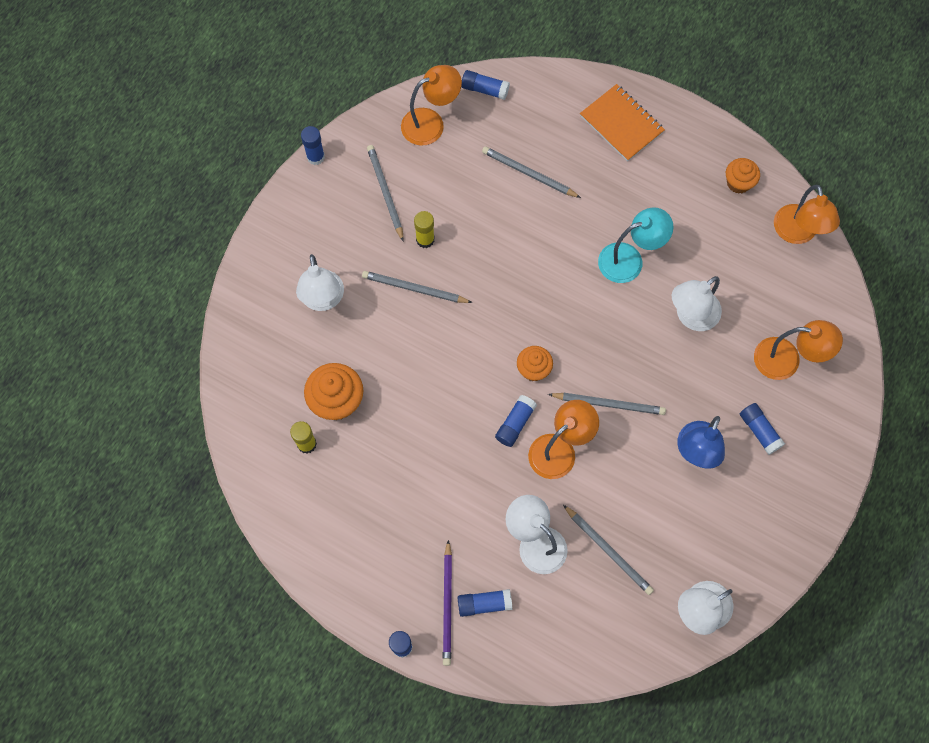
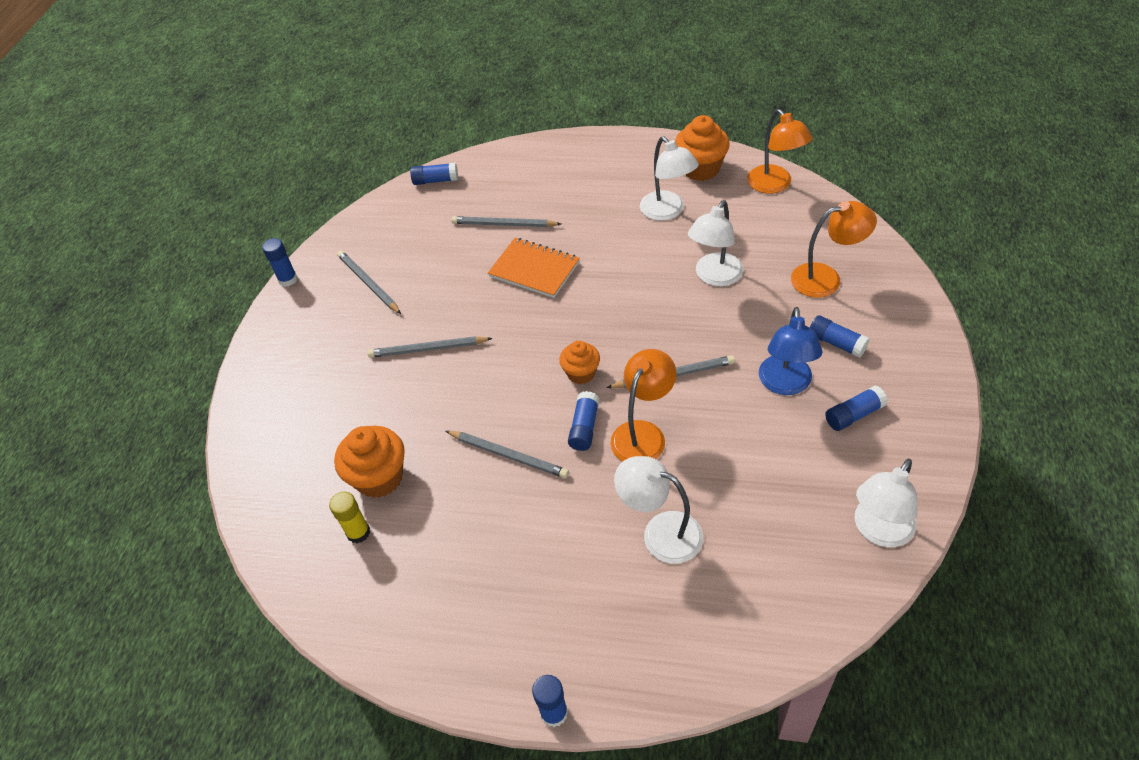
camera: 15 degrees left, 20 degrees down
(323, 300) = (333, 391): white lamp -> white lamp (667, 211)
(425, 239) = (423, 306): yellow glue stick -> none
(431, 123) = (394, 219): orange lamp -> none
(447, 605) = (590, 640): purple pencil -> none
(484, 604) = (632, 621): blue glue stick -> blue glue stick (853, 415)
(608, 551) = (746, 509): grey pencil -> grey pencil (508, 455)
(621, 124) = (573, 164): orange notebook -> orange notebook (534, 269)
(629, 259) = (631, 254): turquoise lamp -> none
(738, 183) = (700, 169): orange cupcake -> orange cupcake, size x1.60

